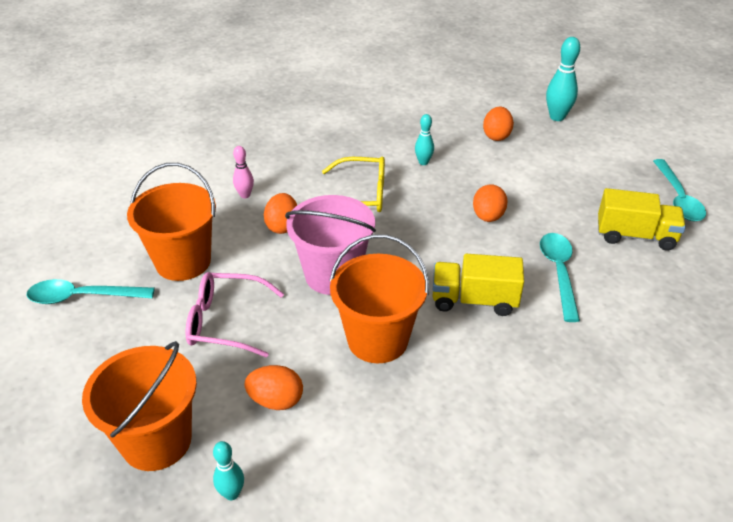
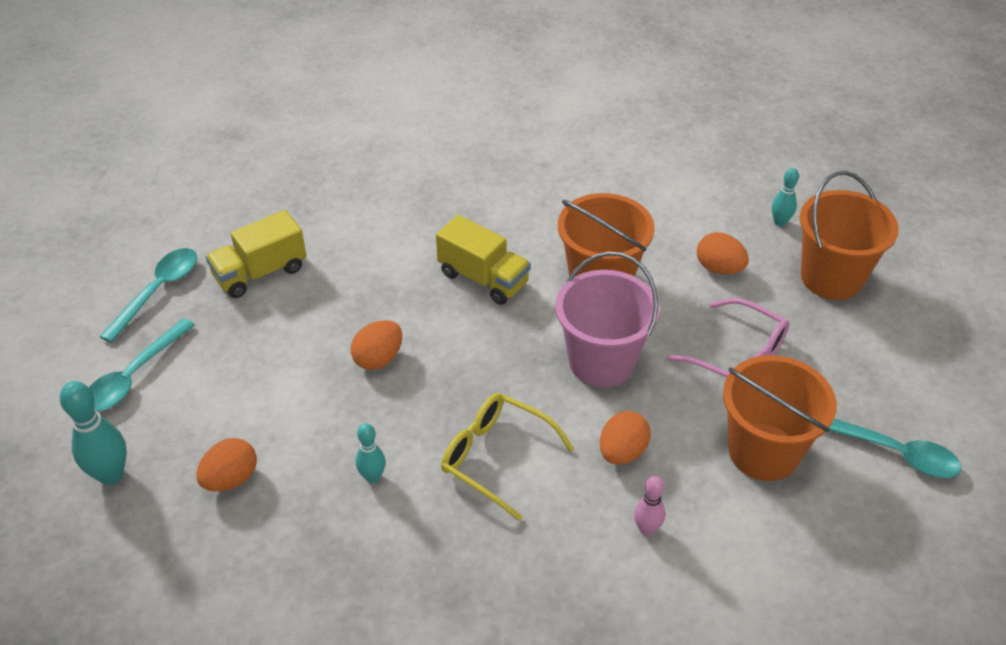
camera: 150 degrees left, 5 degrees up
(559, 272) = (378, 270): turquoise spoon -> turquoise spoon (133, 376)
(635, 236) = (260, 272): yellow truck -> yellow truck turned 75 degrees counterclockwise

